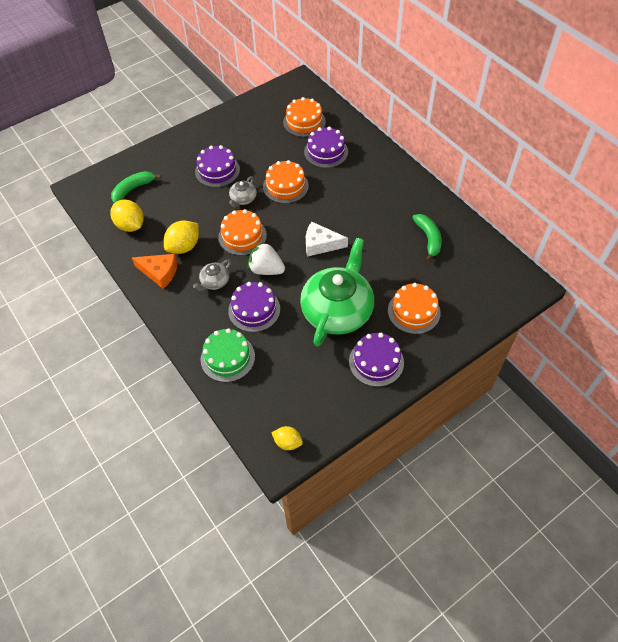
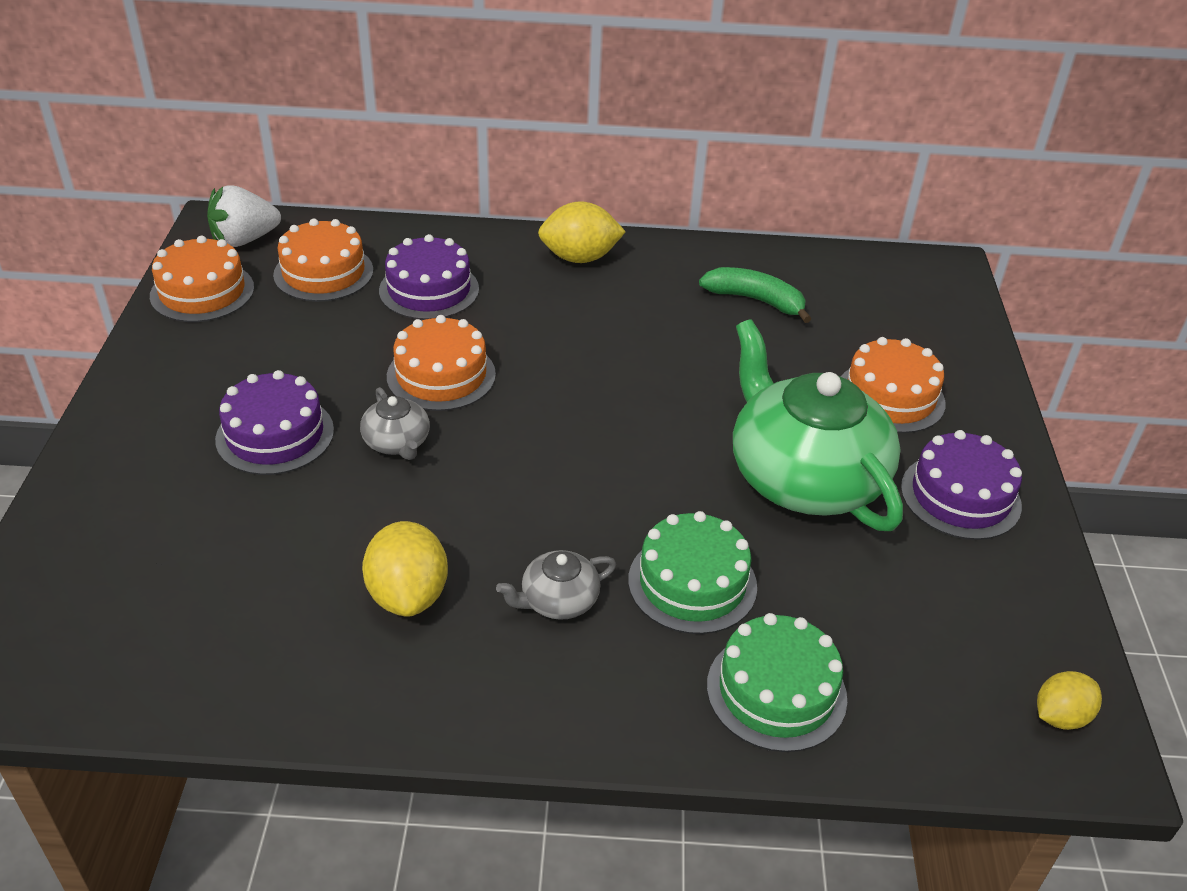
camera: 55 degrees left, 15 degrees down
(130, 225) = (231, 650): yellow lemon -> yellow lemon (579, 258)
(133, 189) = (133, 586): green banana -> none
(159, 273) = (431, 675): orange cheese -> none
(214, 282) = (558, 600): grey teapot -> grey teapot turned 75 degrees clockwise
(242, 236) = (489, 496): orange cake -> orange cake (202, 292)
(254, 310) = (692, 583): purple cake -> green cake
(266, 269) = (611, 511): white strawberry -> white strawberry (244, 240)
(320, 244) = (631, 412): white cheese -> none

